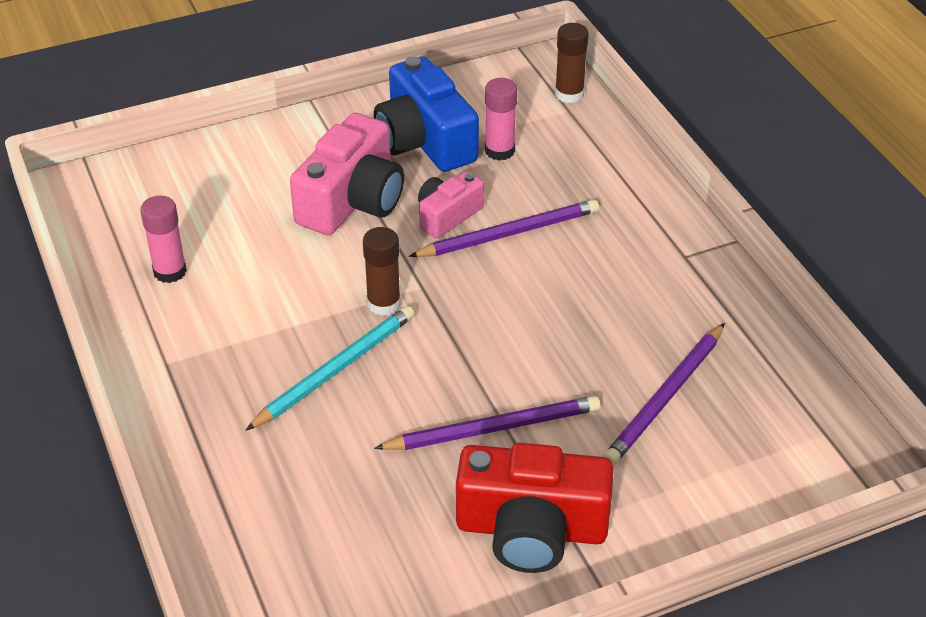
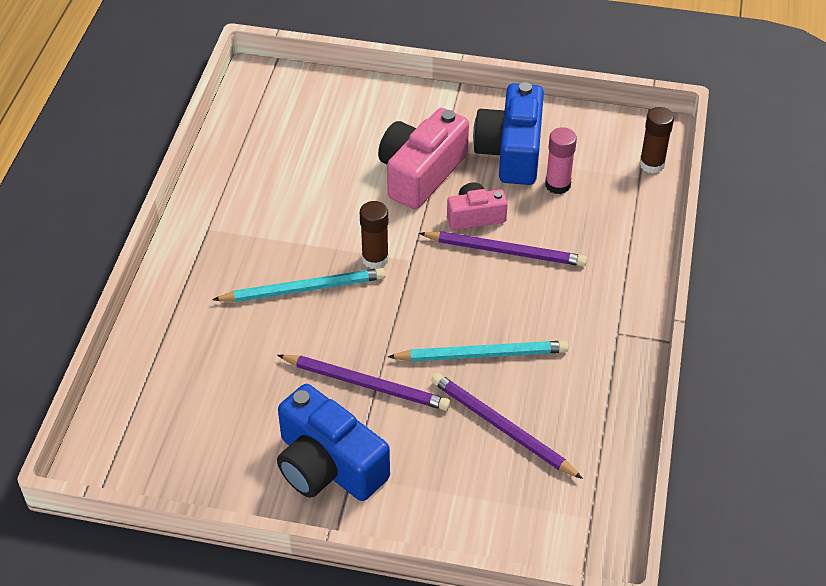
camera: 35 degrees right, 5 degrees up
(170, 271) = (262, 167): pink glue stick -> none
(352, 200) = (421, 173): pink camera -> pink camera turned 150 degrees clockwise
(531, 529) = (328, 465): red camera -> blue camera
(579, 340) = (481, 354): none -> turquoise pencil
(666, 397) = (502, 428): purple pencil -> purple pencil turned 60 degrees clockwise

